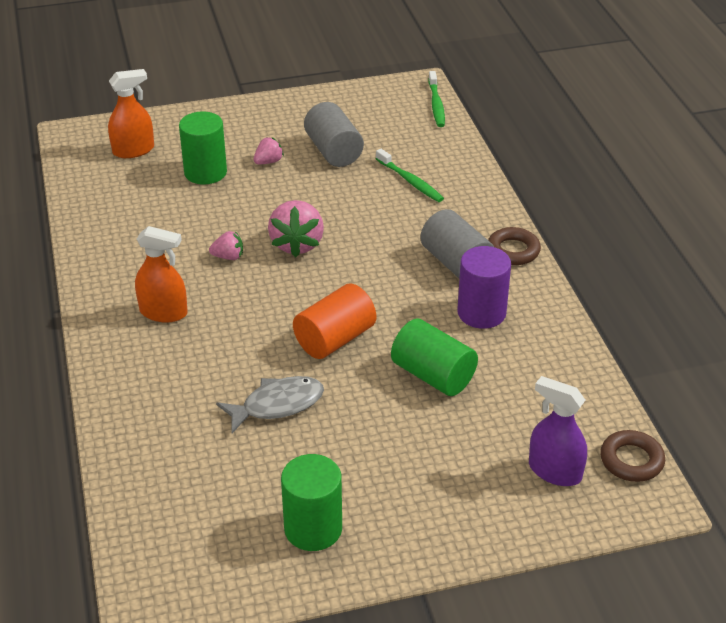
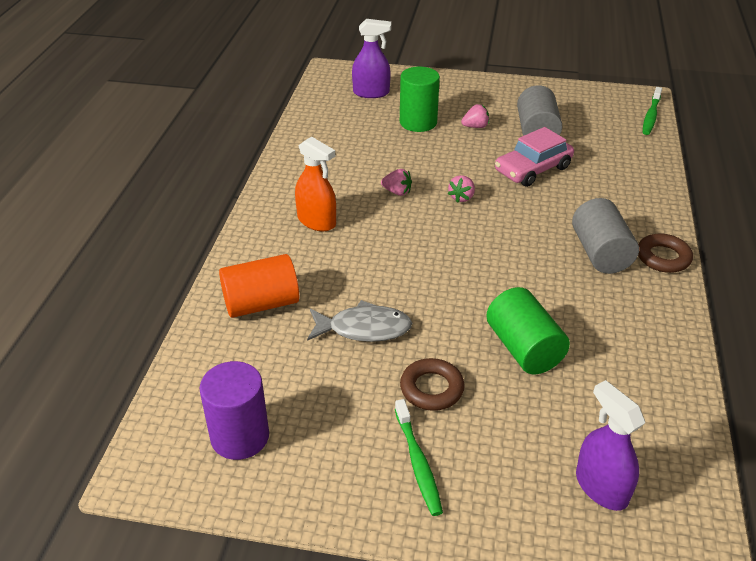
camera: 25 degrees right, 0 degrees up
(133, 150) = (371, 93): orange spray bottle -> purple spray bottle
(297, 244) = (461, 197): pink strawberry -> pink strawberry, size x0.53
(313, 528) = (328, 455): green cylinder -> none
(335, 339) = (449, 287): orange cylinder -> orange cylinder (261, 303)
(351, 194) = (533, 169): none -> pink car
(410, 181) = (593, 172): green toothbrush -> green toothbrush (418, 463)
(481, 313) = (602, 305): purple cylinder -> purple cylinder (240, 436)
(631, 460) = (694, 507): brown ring -> brown ring (431, 388)

